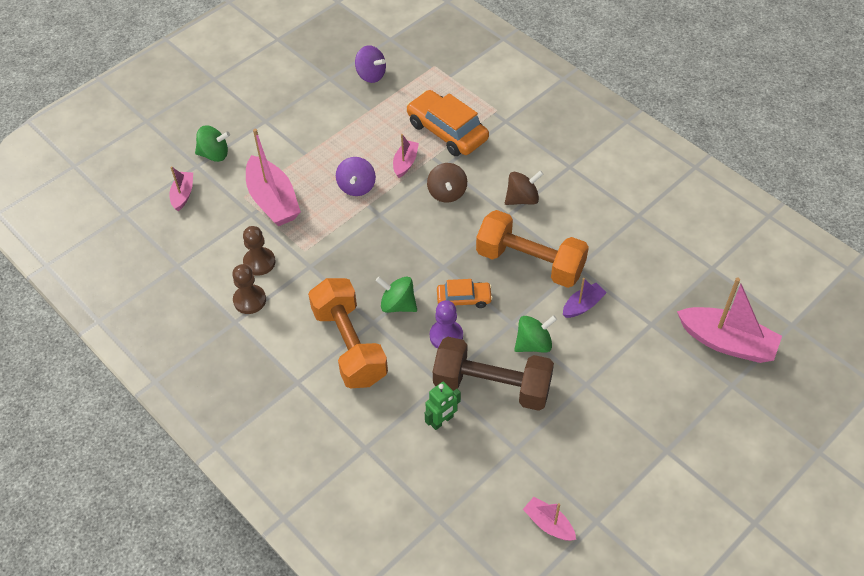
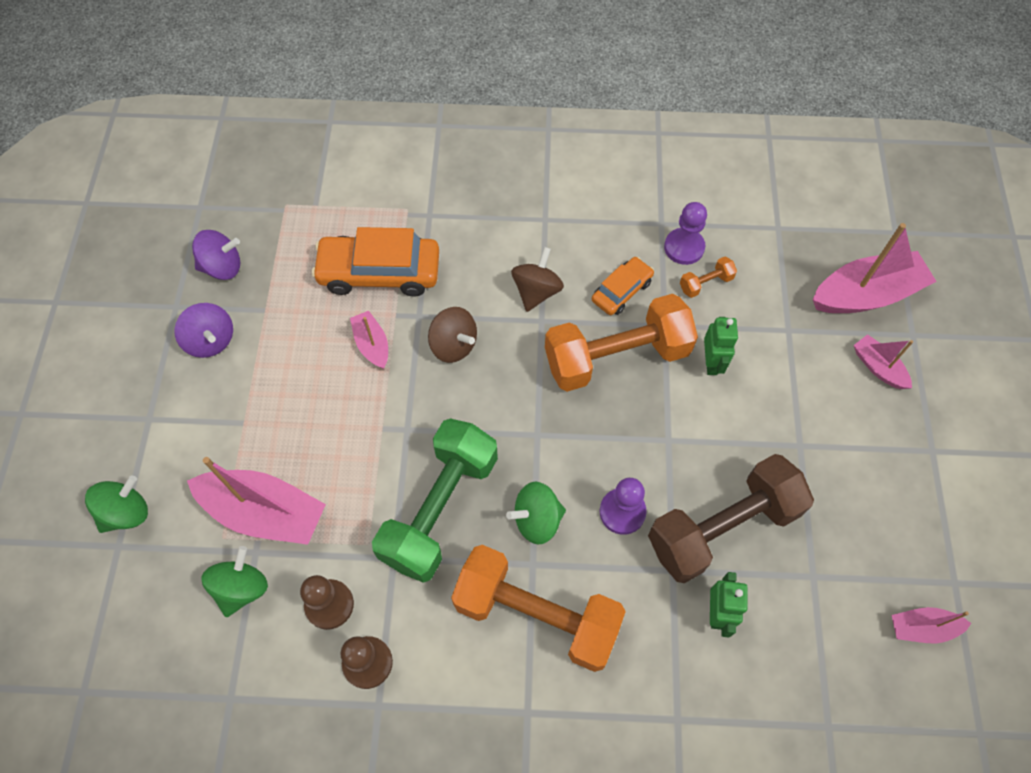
camera: 45 degrees left, 10 degrees up
(183, 194) = (139, 599): pink boat -> pink boat (878, 367)
(355, 262) = (440, 509): none -> green dumbbell
(357, 187) = (347, 416): purple spinning top -> purple spinning top (211, 341)
(464, 299) = (596, 453): orange car -> orange car (621, 291)
(533, 344) = (711, 444): green spinning top -> green spinning top (242, 588)
(583, 305) = (711, 362): purple boat -> green robot
(628, 264) = (705, 283): none -> orange dumbbell
(637, 237) = (684, 247): none -> purple pawn

